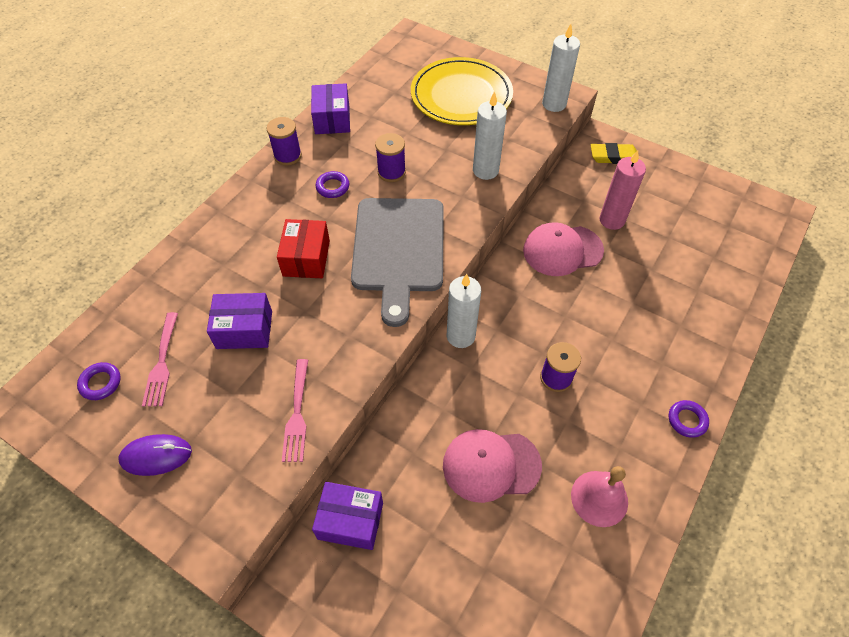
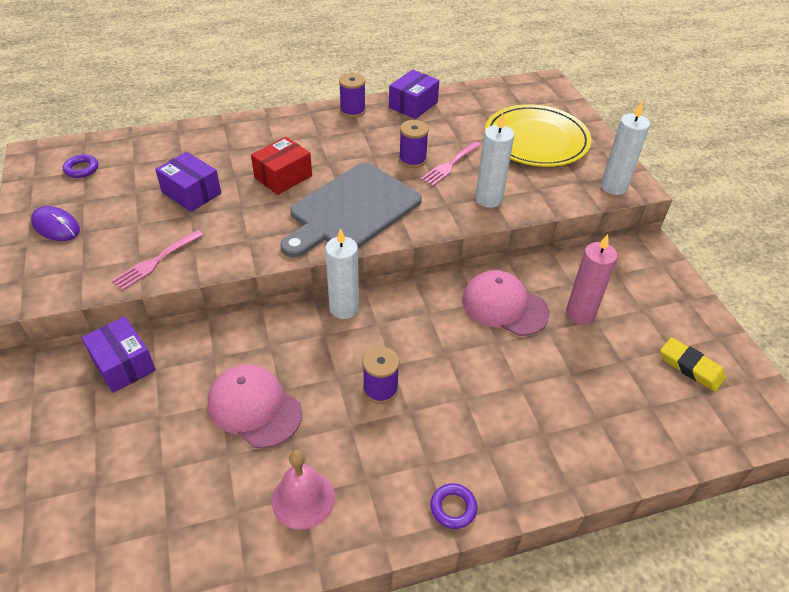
camera: 40 degrees right, 10 degrees down
(162, 362) = (124, 180): pink fork -> pink fork (450, 165)
(332, 187) = (358, 145): purple ring -> none
(613, 156) = (645, 268): yellow eraser -> yellow eraser (691, 367)

